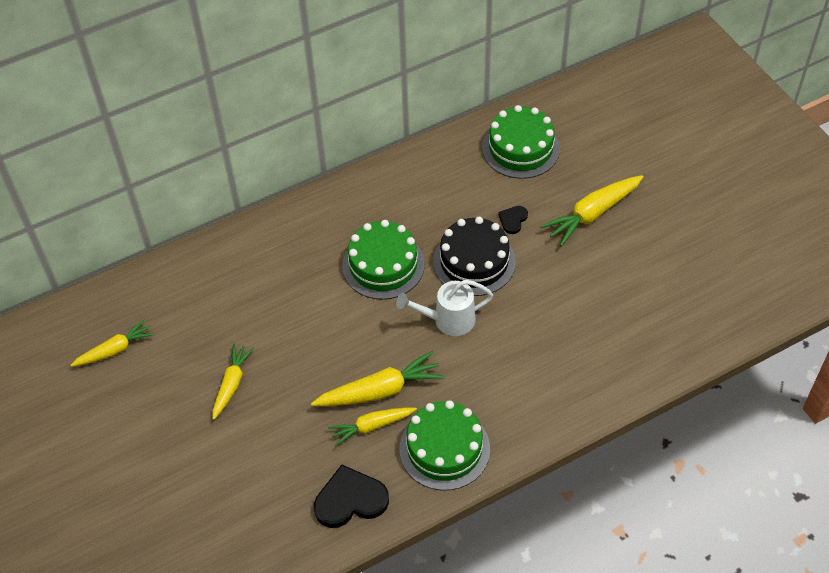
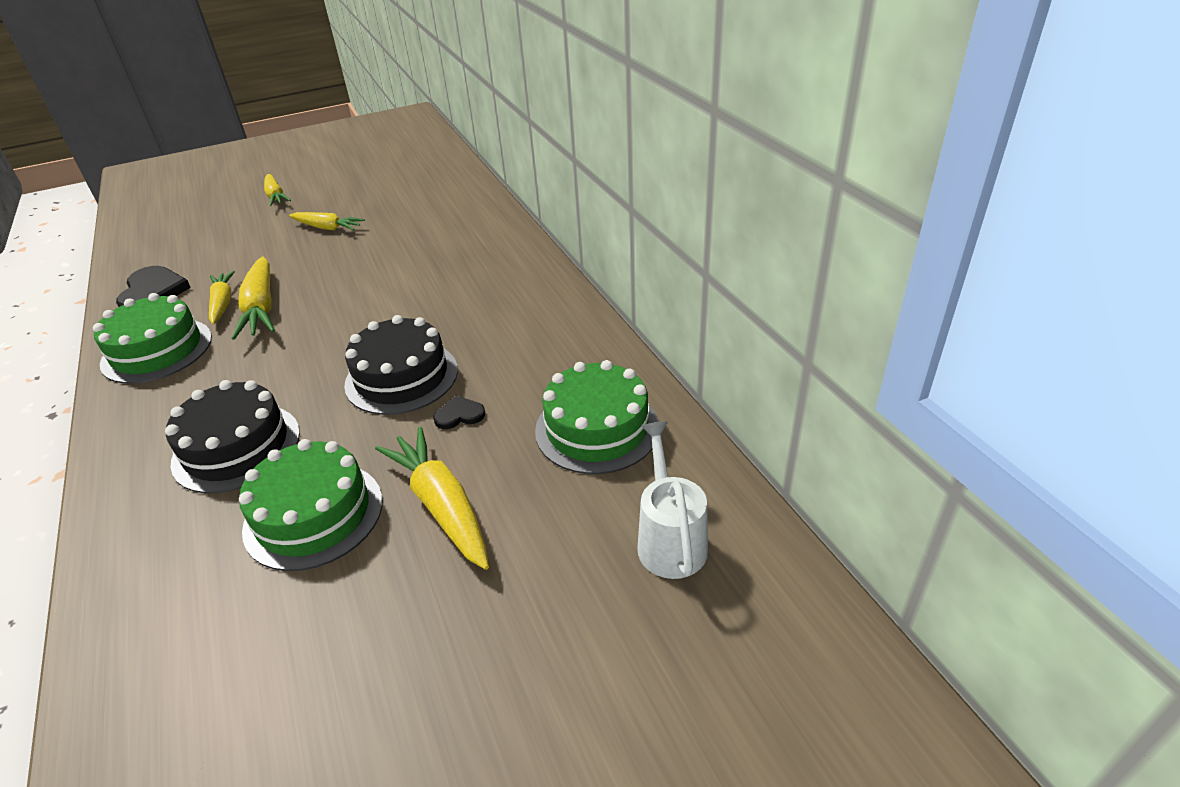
camera: 95 degrees right, 15 degrees down
(114, 350) = (397, 176): yellow carrot -> yellow carrot (275, 196)
(383, 265) = (427, 307): green cake -> green cake (313, 514)
(447, 320) = (323, 354): white watering can -> white watering can (669, 539)
(513, 220) = (459, 415): black heart -> black heart turned 45 degrees counterclockwise
(555, 340) = (236, 447): none -> black cake

